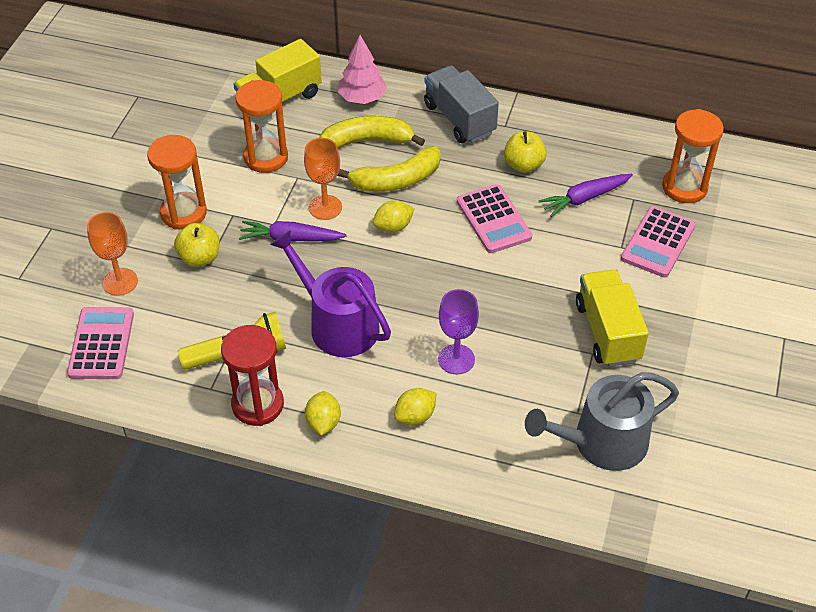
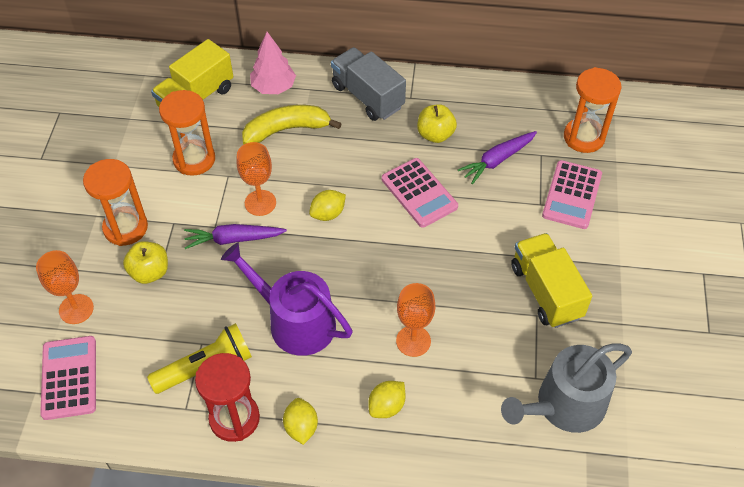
camera: 10 degrees left, 5 degrees up
(396, 180) = (322, 166): yellow banana -> none
(456, 359) = (413, 341): purple goblet -> orange goblet

